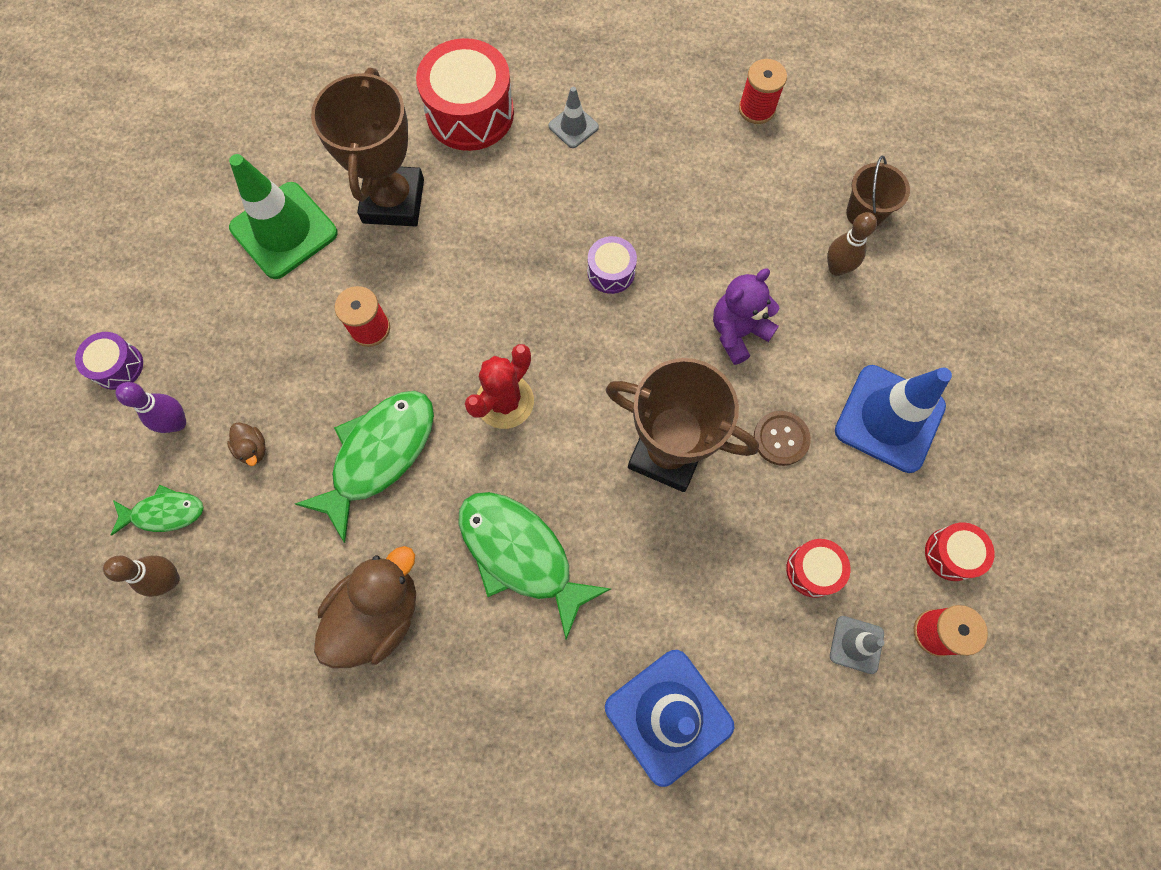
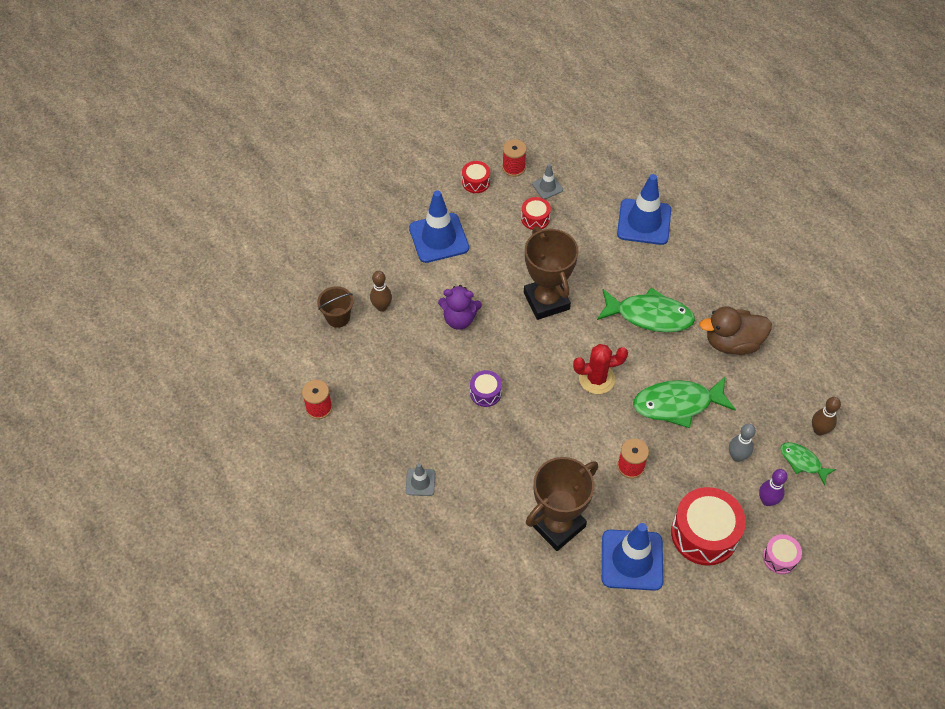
camera: 135 degrees left, 15 degrees down
(118, 366) = (780, 558): purple drum -> pink drum
(253, 449) = (737, 456): brown duck -> grey bowling pin
(284, 231) = (632, 560): green traffic cone -> blue traffic cone
(470, 113) = (466, 541): red drum -> red drum (704, 534)
(521, 555) = (649, 315): green fish -> green fish turned 75 degrees counterclockwise
(781, 438) = (492, 267): brown button -> none

